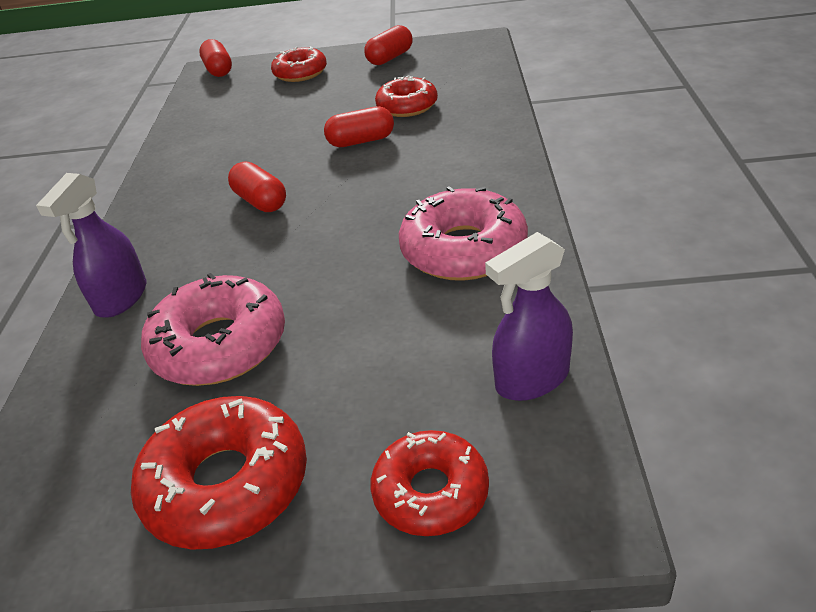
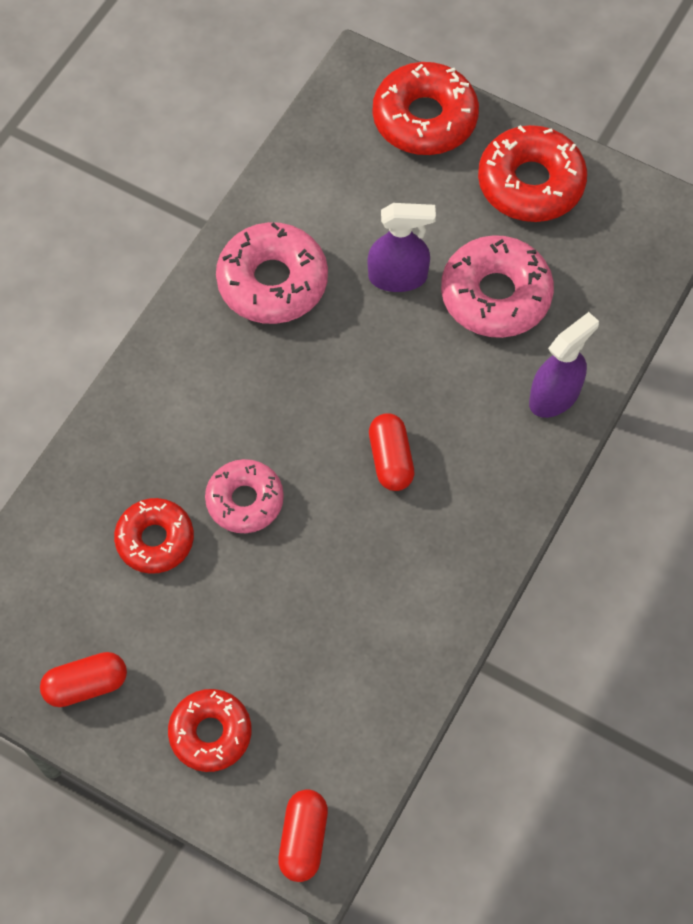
camera: 155 degrees left, 25 degrees up
(361, 141) = (245, 501): red capsule -> pink donut
(431, 492) = (424, 119): red donut -> red donut, size x1.52
(532, 379) = (320, 151): purple spray bottle -> purple spray bottle (398, 277)

